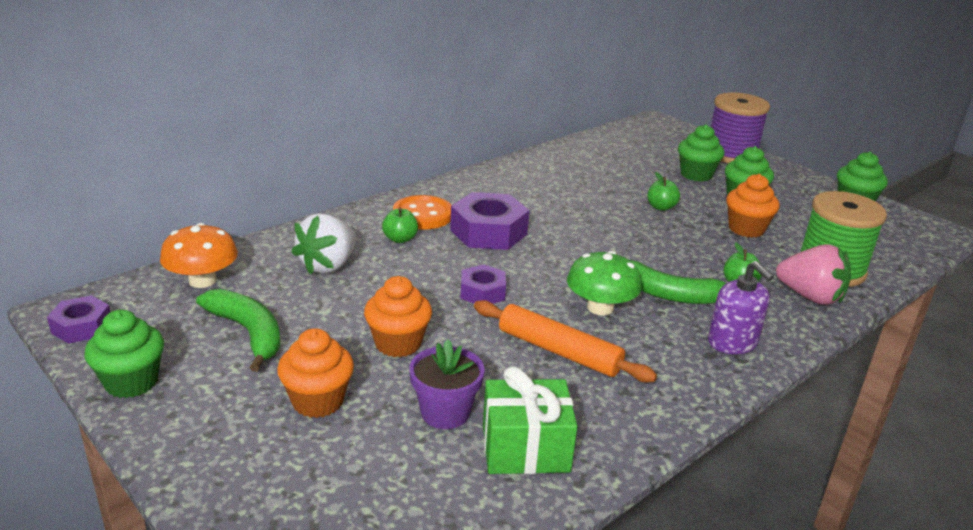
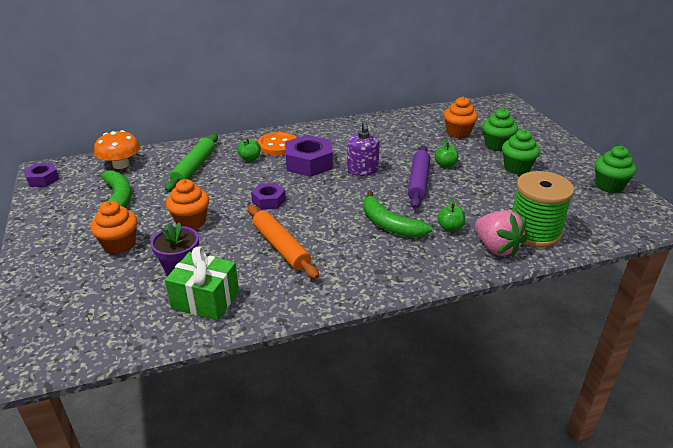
camera: 25 degrees right, 5 degrees up
(131, 382) = (41, 214): green cupcake -> none
(328, 265) = (194, 168): white strawberry -> green rolling pin
(600, 308) = (334, 225): green mushroom -> none
(649, 233) = (418, 182): none -> purple rolling pin
(731, 154) = (541, 133): purple spool -> none
(732, 342) = (403, 267): purple soap dispenser -> purple soap dispenser (362, 170)
(746, 229) = (496, 190): orange cupcake -> orange cupcake (458, 133)

